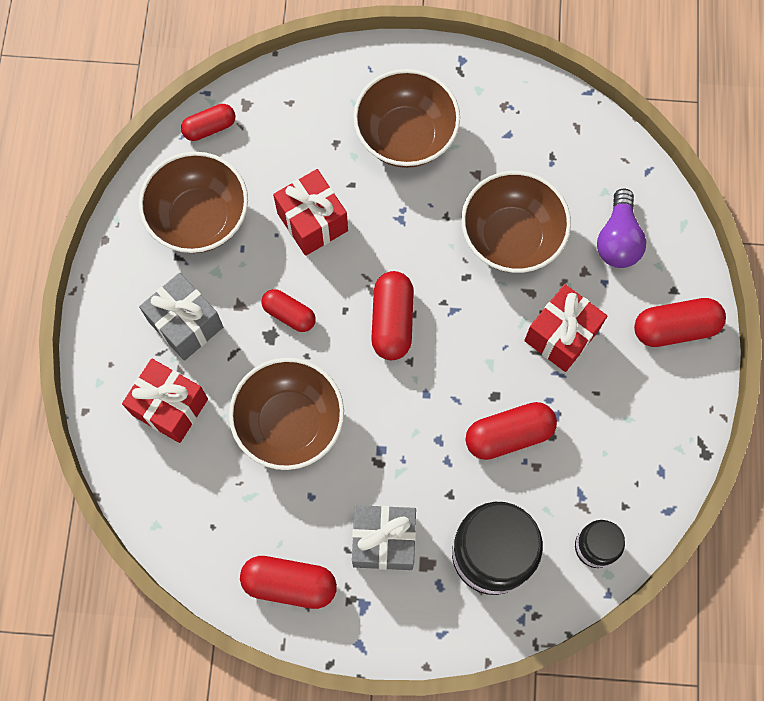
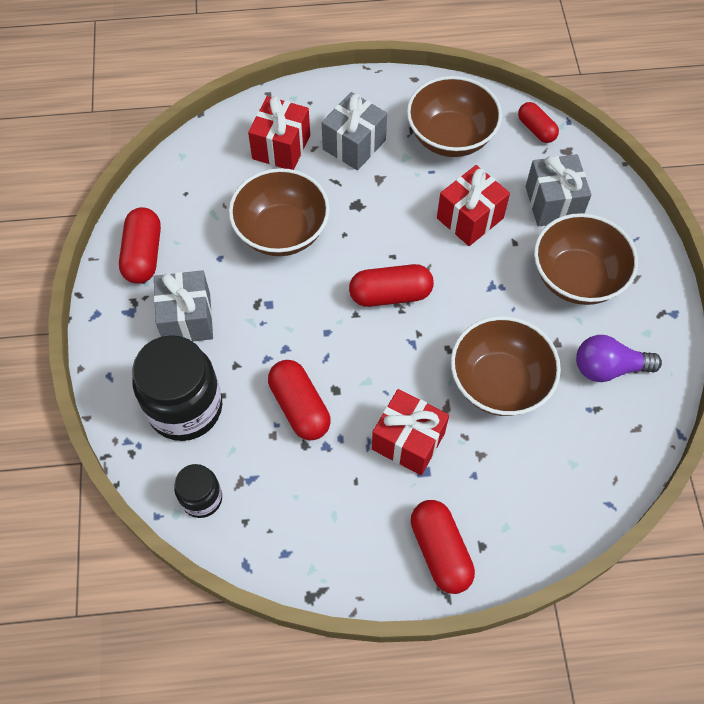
camera: 80 degrees right, 10 degrees down
(289, 314) = (379, 215): red capsule -> none
(310, 135) = (553, 203): none -> grey gift
(618, 239) = (523, 483): purple light bulb -> purple light bulb (608, 368)

